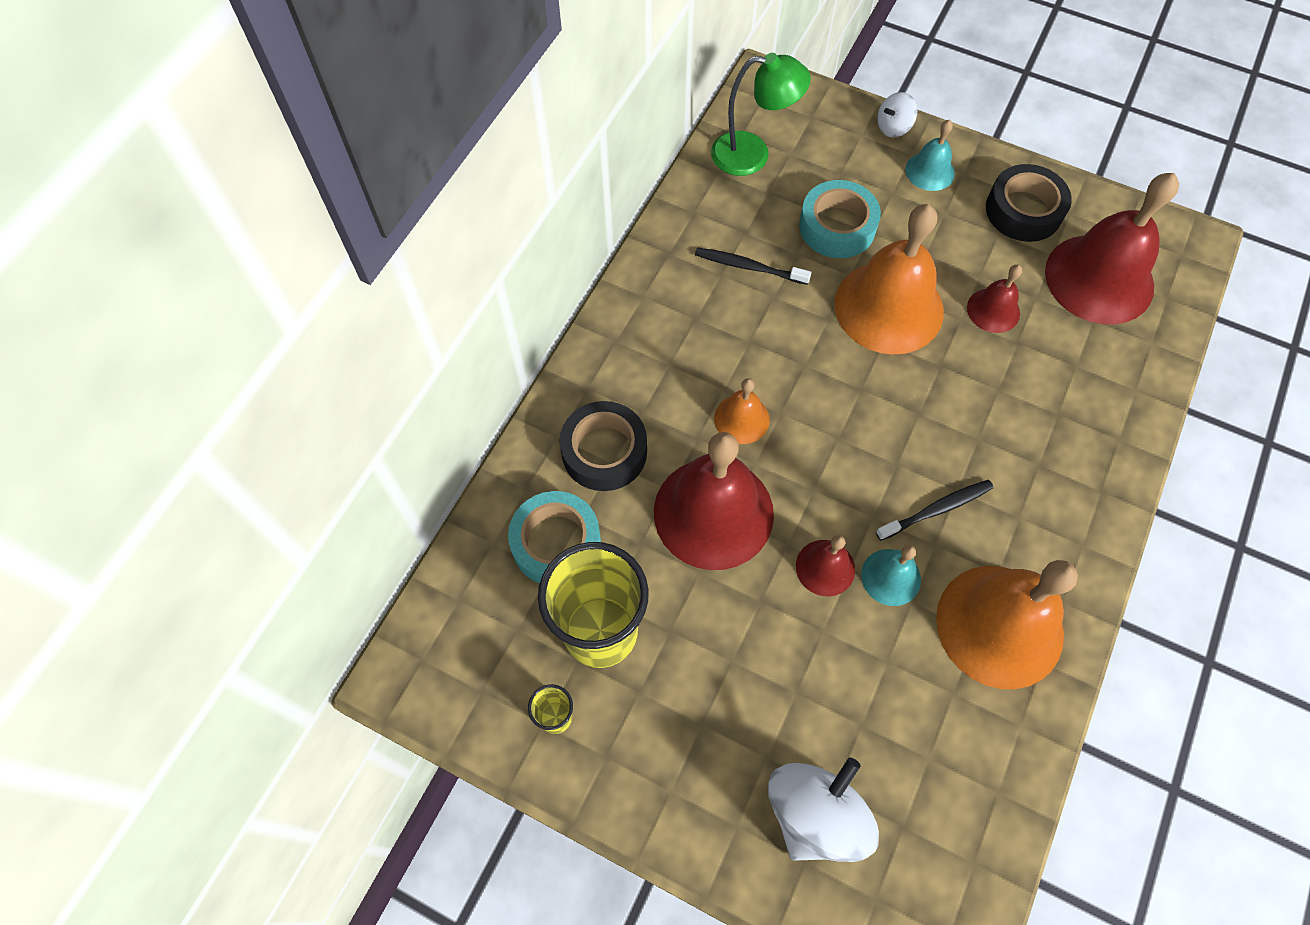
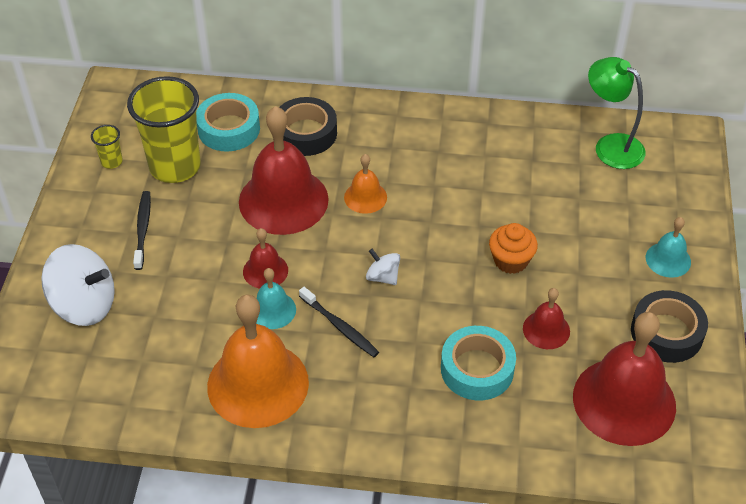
camera: 70 degrees right, 15 degrees down
(748, 267) = (501, 169): black toothbrush -> black toothbrush (143, 229)
(753, 154) = (611, 146): green lamp -> green lamp turned 150 degrees clockwise
(837, 227) = (571, 212): turquoise tape -> turquoise tape (477, 369)
(888, 307) = (511, 260): orange bell -> orange cupcake
(893, 127) = (700, 226): white spinning top -> white spinning top (383, 277)

